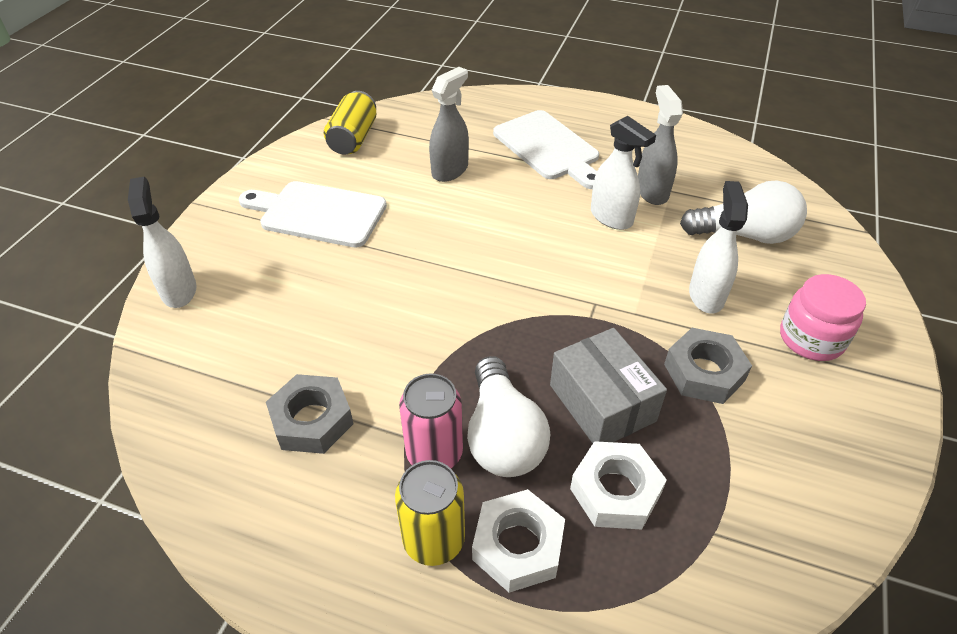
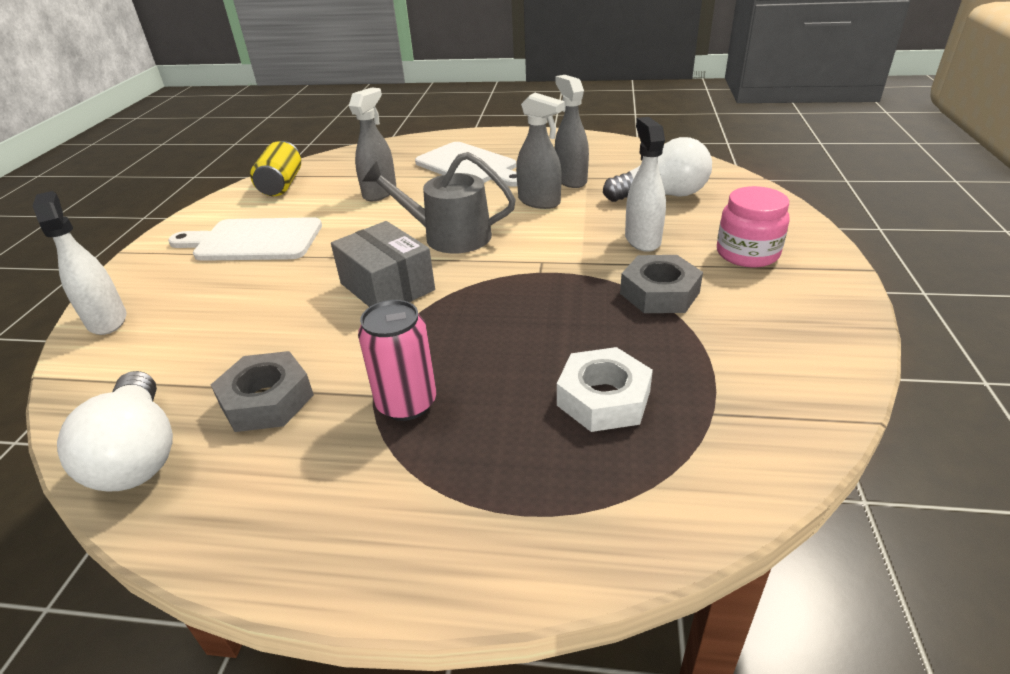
camera: 10 degrees left, 10 degrees down
(434, 540) = (421, 478): yellow can -> none
(502, 436) = (476, 376): white light bulb -> white light bulb (138, 453)
(509, 248) = (449, 236): none -> grey watering can
(517, 546) = (514, 464): white nut -> none
(602, 403) = (569, 332): grey box -> grey box (387, 286)
(611, 217) = (539, 202): white spray bottle -> grey spray bottle

